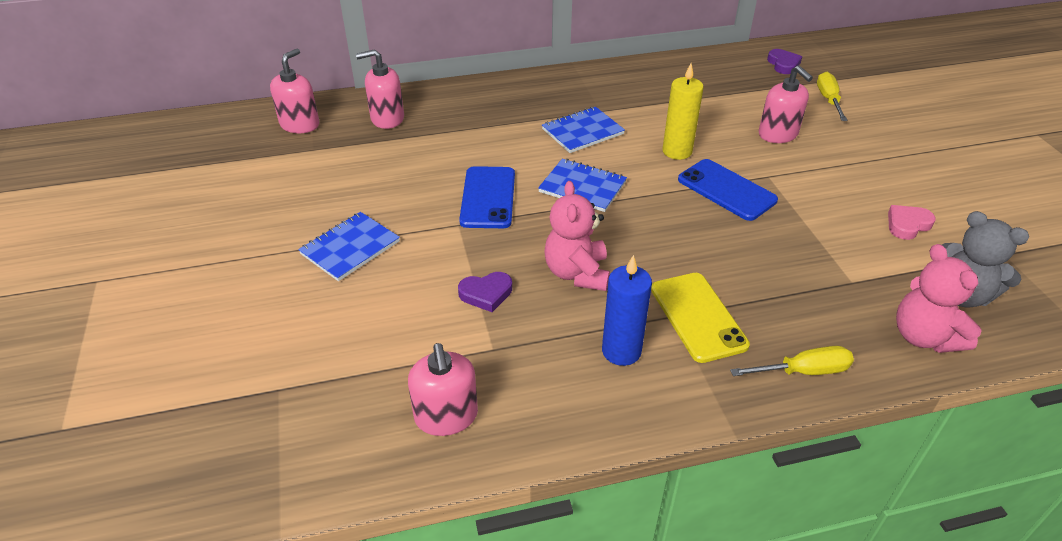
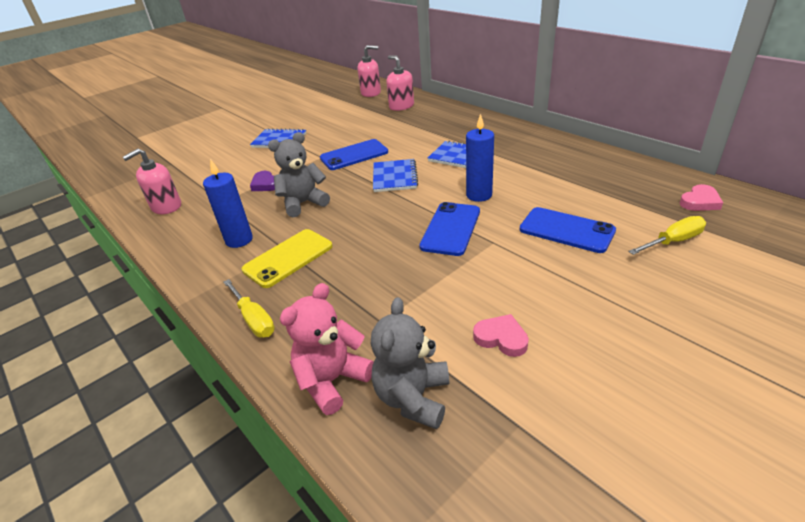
camera: 65 degrees right, 5 degrees down
(577, 273) = (303, 203): pink teddy bear -> grey teddy bear
(677, 151) = (479, 195): yellow candle -> blue candle
(778, 134) = (566, 230): pink soap dispenser -> blue phone
(783, 64) = (700, 202): purple heart -> pink heart

